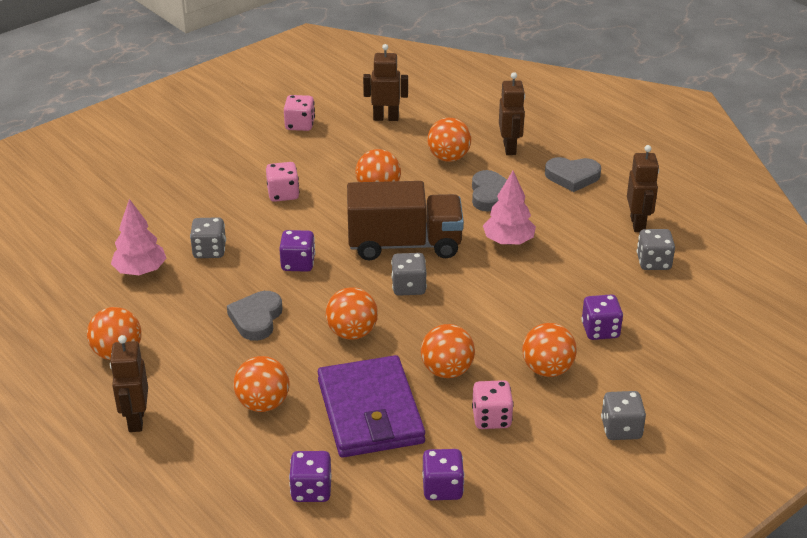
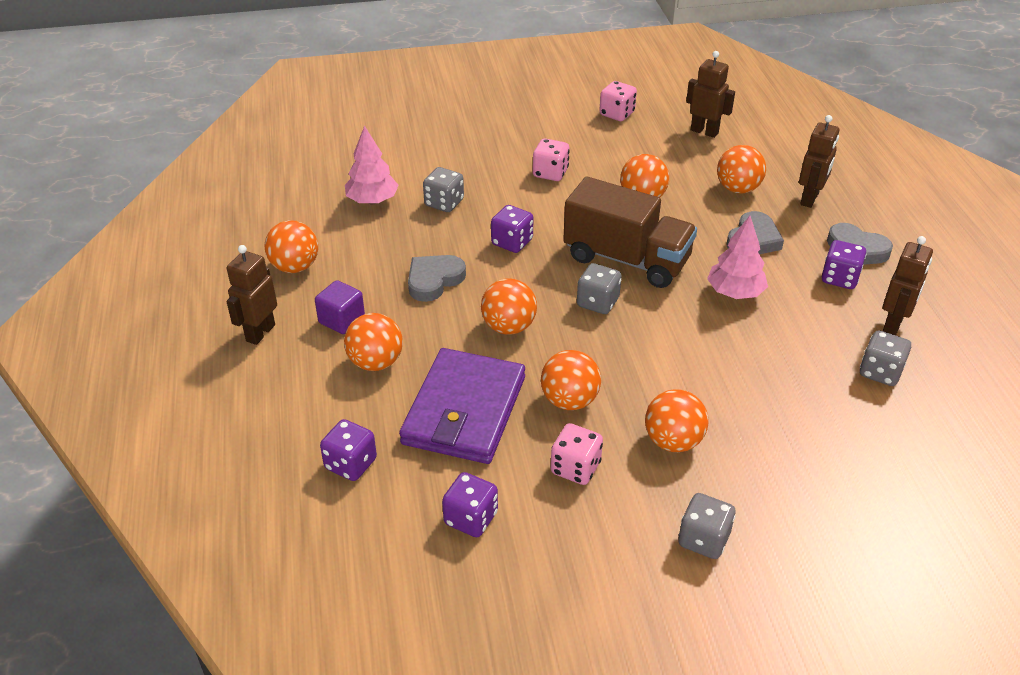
camera: 30 degrees right, 5 degrees up
(202, 381) = (342, 320): none -> purple cube
(600, 330) = (762, 422): purple dice -> purple dice (839, 278)

